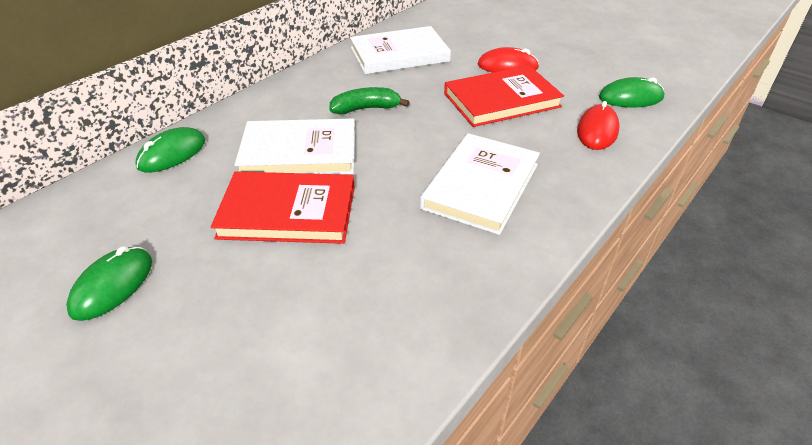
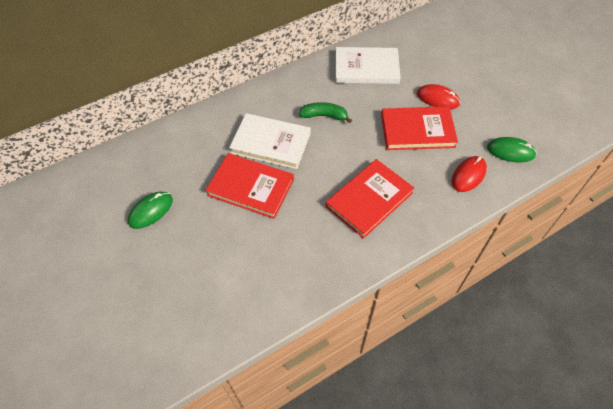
camera: 20 degrees right, 15 degrees up
(172, 154) = (198, 125): green mouse -> none
(481, 186) = (369, 200): white book -> red book

